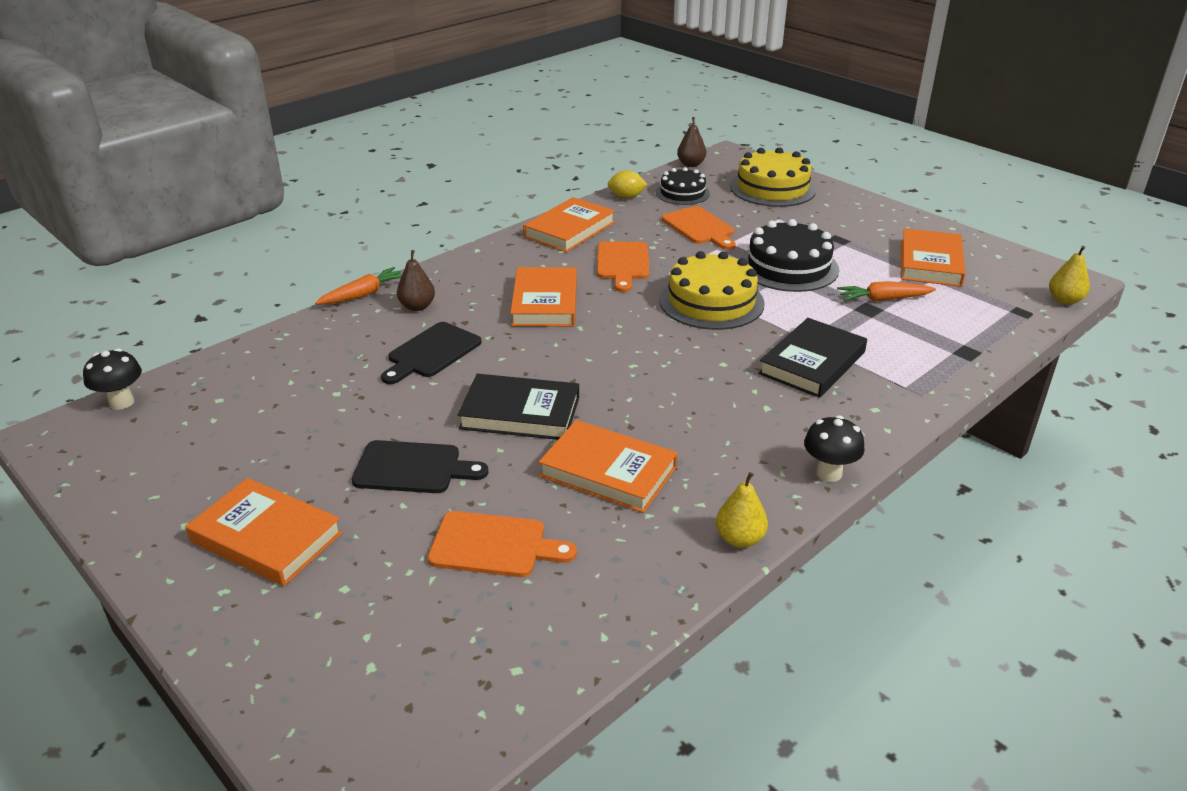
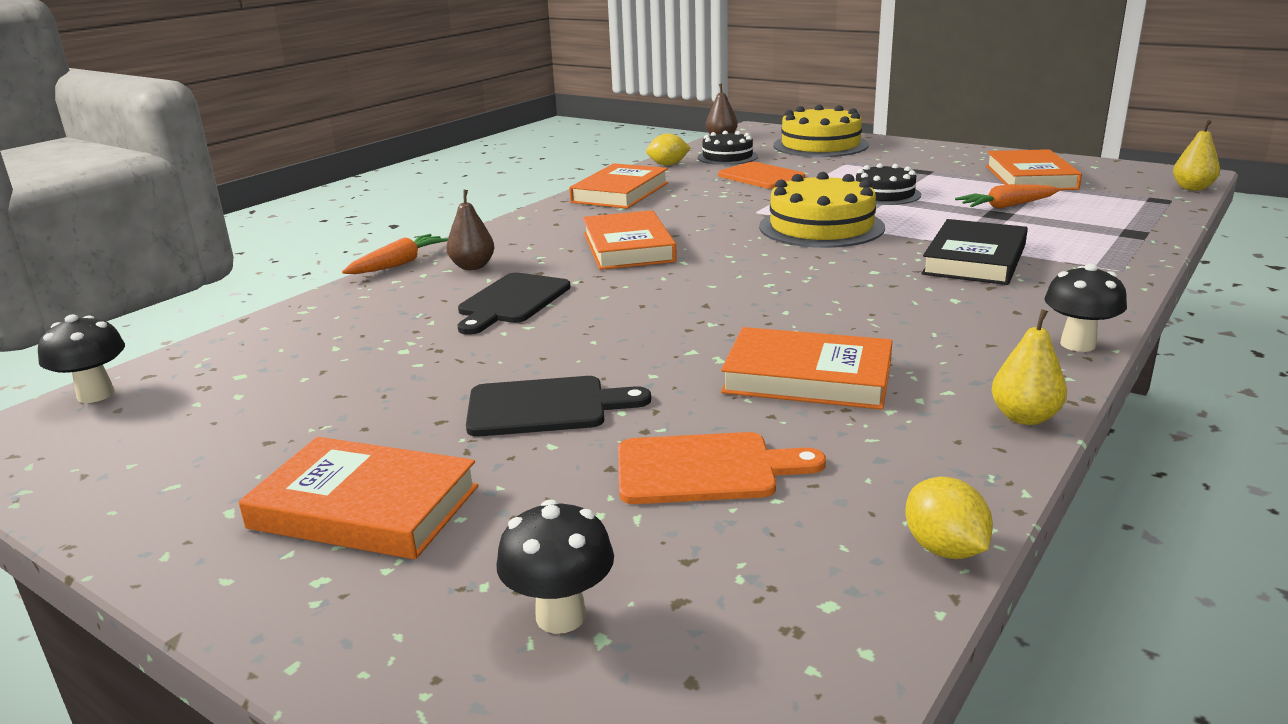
camera: 10 degrees left, 10 degrees down
(354, 646) = (561, 616): none -> black mushroom
(520, 413) = (658, 339): black book -> none
(612, 642) = (944, 549): none -> yellow lemon
(622, 263) = (698, 210): orange cutting board -> none
(788, 267) = (884, 194): black cake -> black cake, size x0.63

